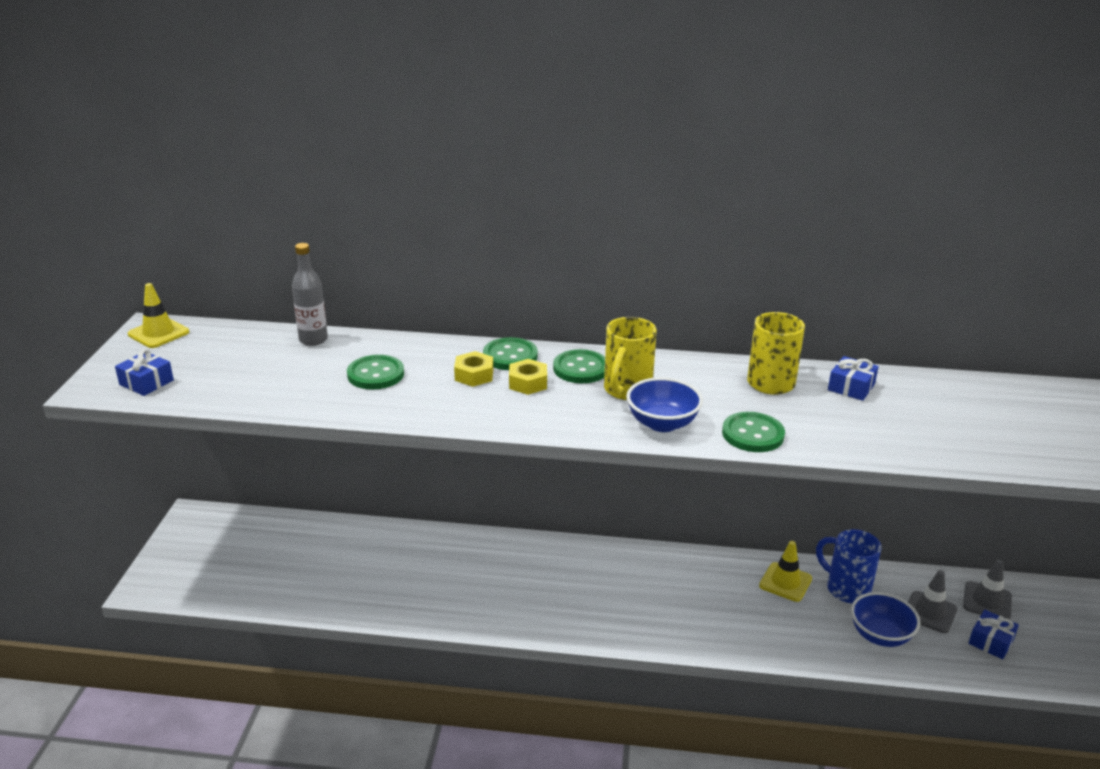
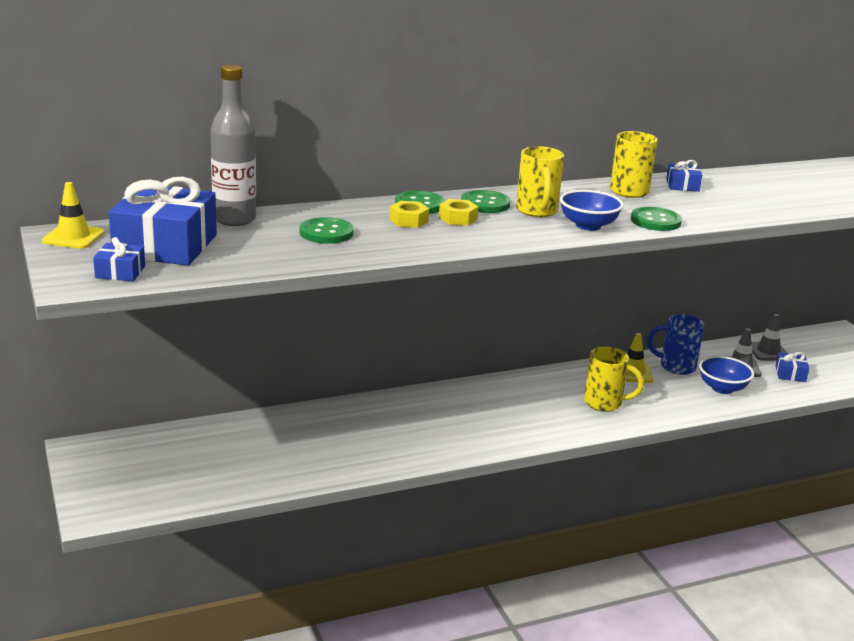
camera: 30 degrees left, 5 degrees down
(218, 359) = (165, 245): none -> blue gift
(313, 340) = (234, 219): grey bottle -> grey bottle, size x1.51
(718, 613) = (605, 403): none -> yellow mug

